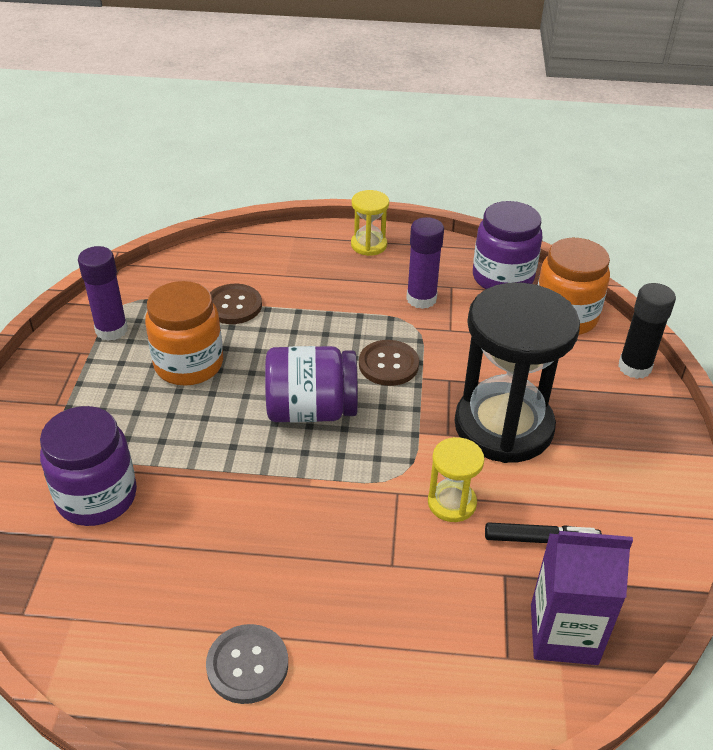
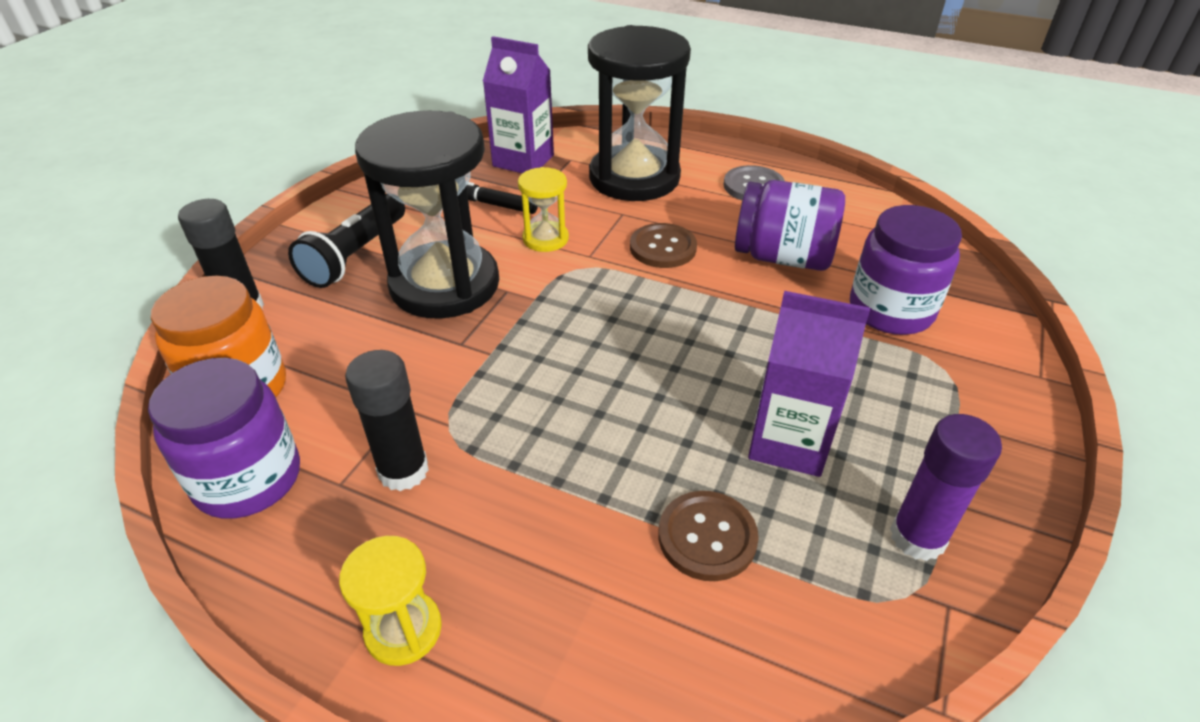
camera: 160 degrees left, 0 degrees up
(189, 364) = (789, 442): orange jar -> purple carton
(311, 410) = (641, 345): purple jar -> purple jar (783, 257)
(388, 364) = (520, 378): brown button -> brown button (663, 248)
(406, 638) = (634, 178): none -> black hourglass
(421, 299) = (403, 471): purple glue stick -> black glue stick
(607, 437) = (355, 255): none -> black flashlight

